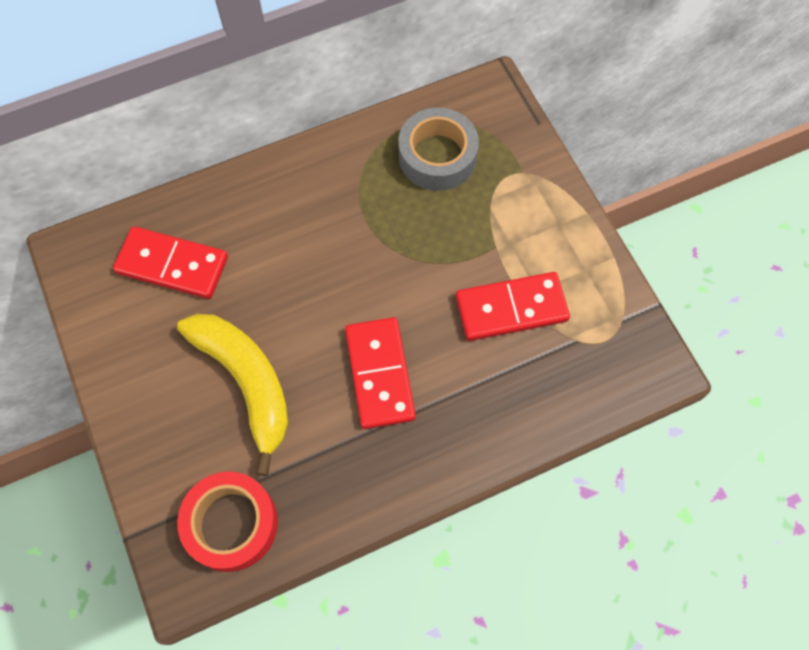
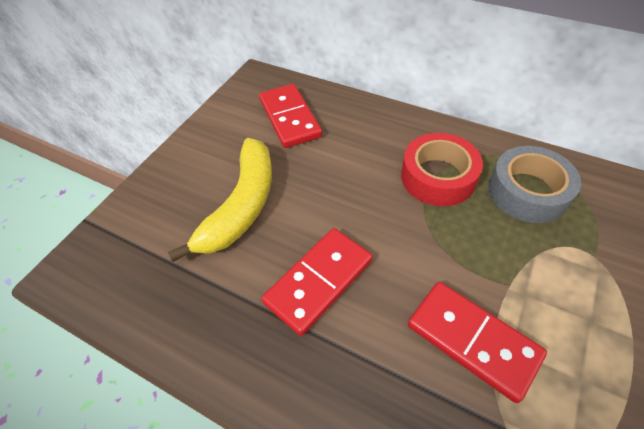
camera: 55 degrees right, 15 degrees down
(231, 524) = (126, 270): red tape -> red tape (438, 177)

